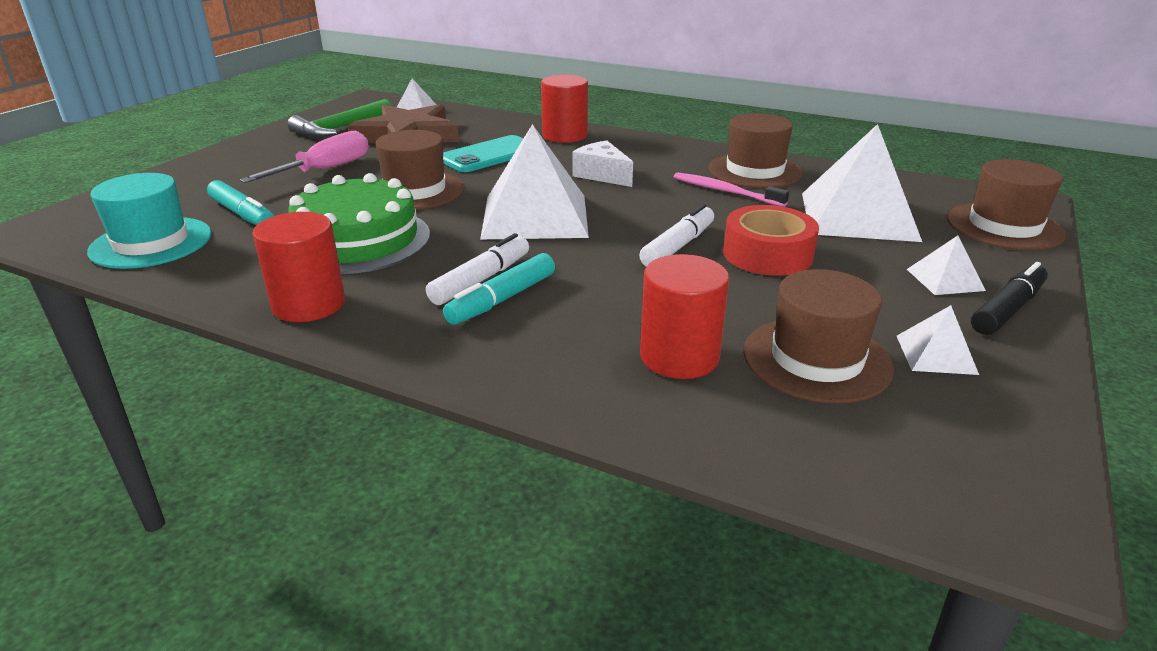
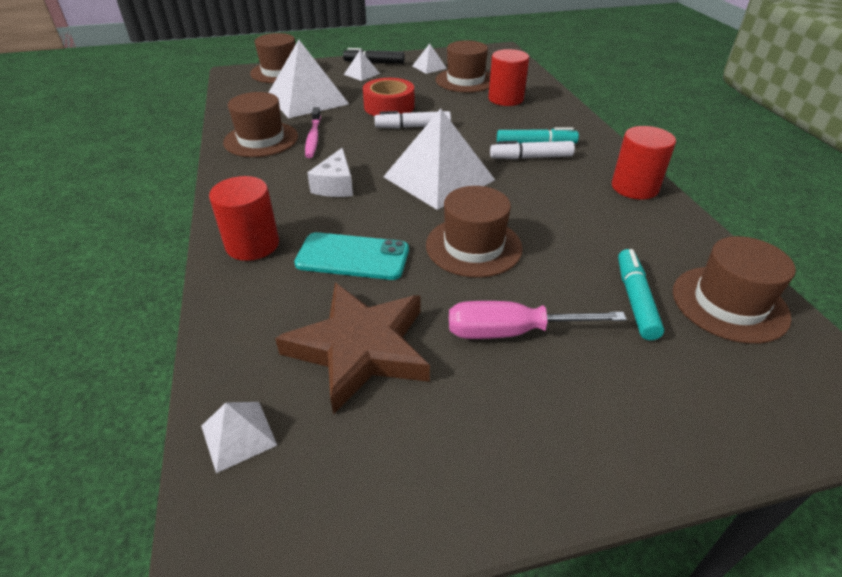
camera: 130 degrees left, 10 degrees up
(151, 243) = (729, 303): turquoise hat -> brown hat
(339, 128) = (398, 441): green hammer -> none
(357, 240) = (567, 219): green cake -> none

